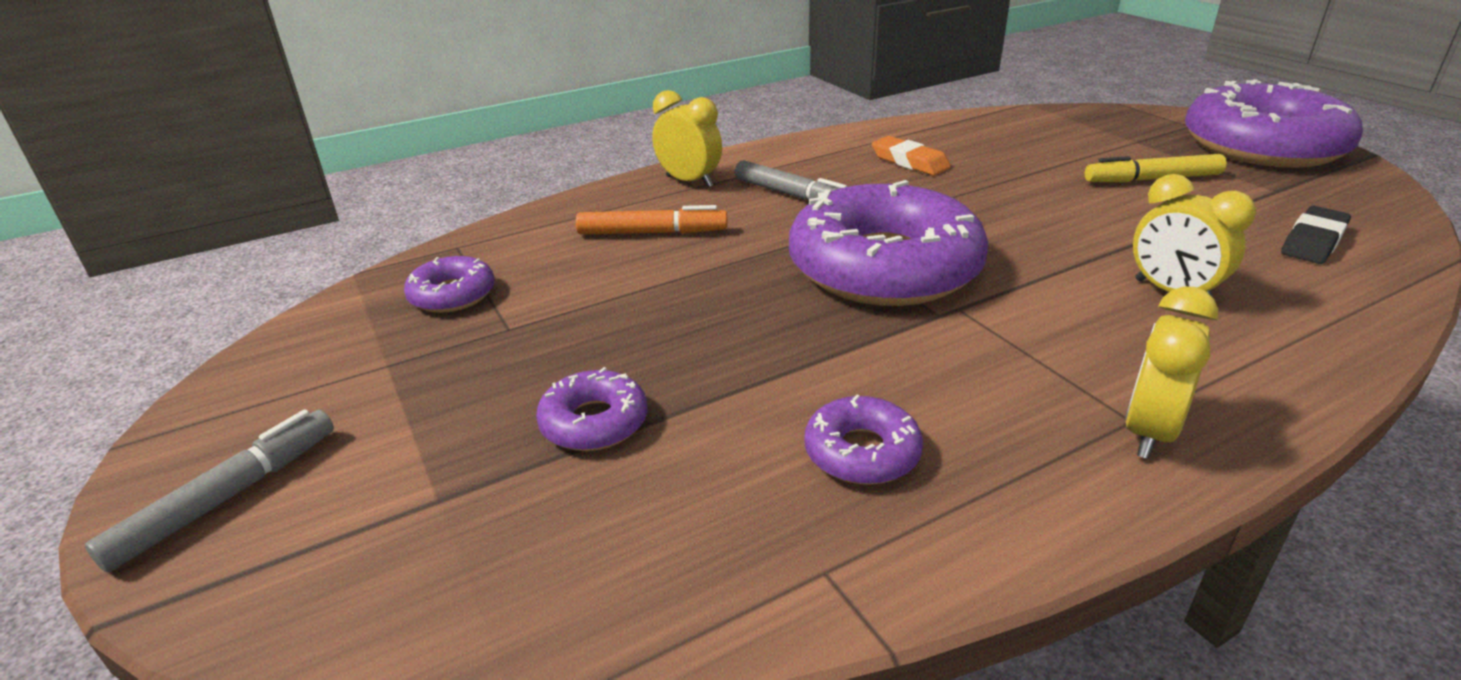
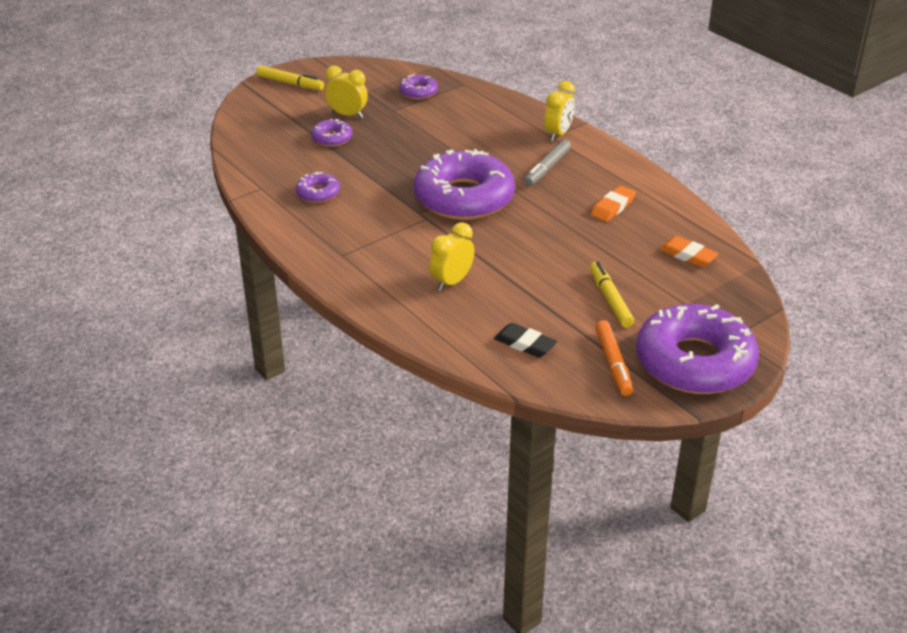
camera: 80 degrees right, 5 degrees up
(228, 497) = (290, 83): grey marker -> yellow marker
(652, 233) = (489, 131): orange marker -> orange marker (613, 363)
(1023, 132) = (688, 255): none -> orange eraser
(1149, 432) = (334, 257): yellow clock -> yellow clock (347, 115)

